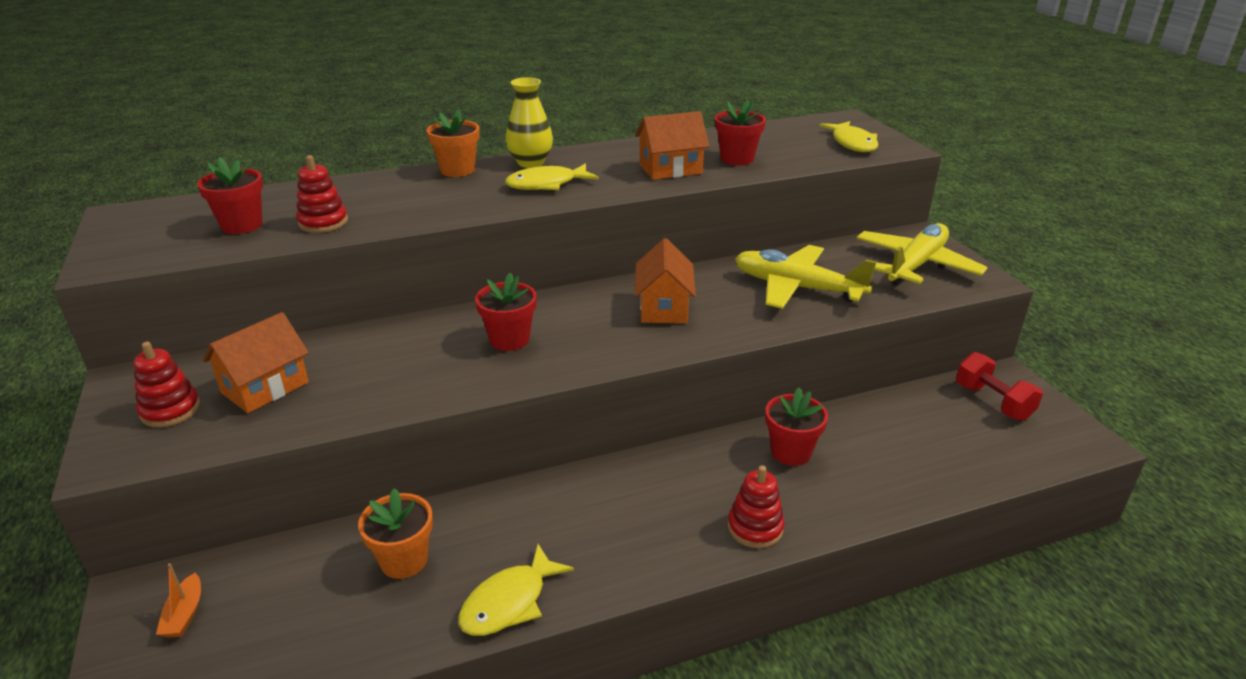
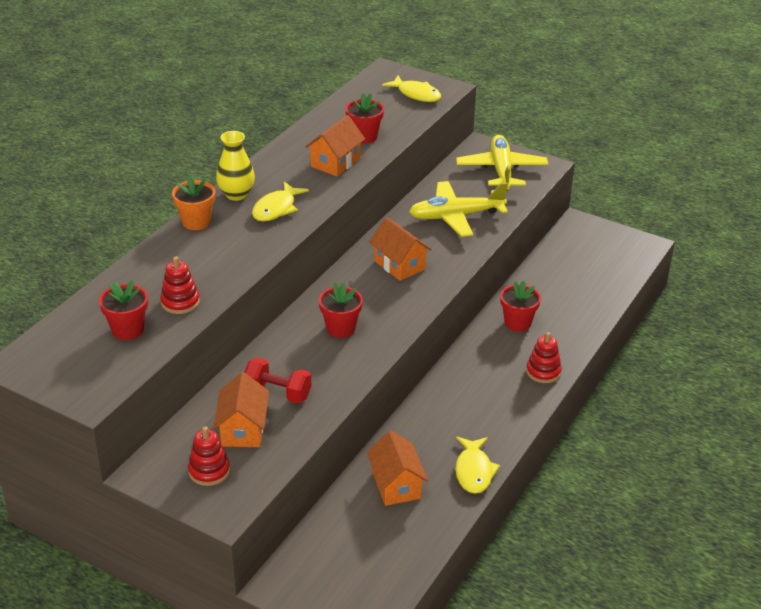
camera: 40 degrees left, 5 degrees up
(184, 614) = (321, 575): orange boat -> none
(404, 560) = (396, 485): orange flower pot -> orange house
(992, 402) = (584, 242): red dumbbell -> red dumbbell (278, 393)

